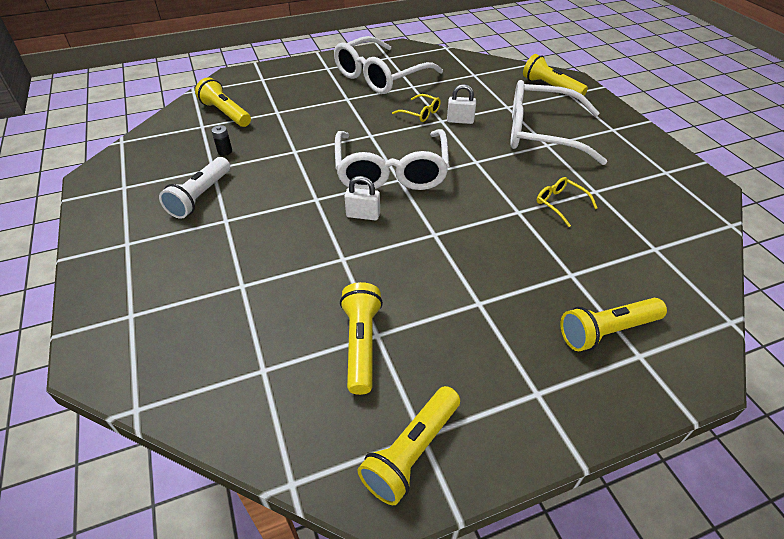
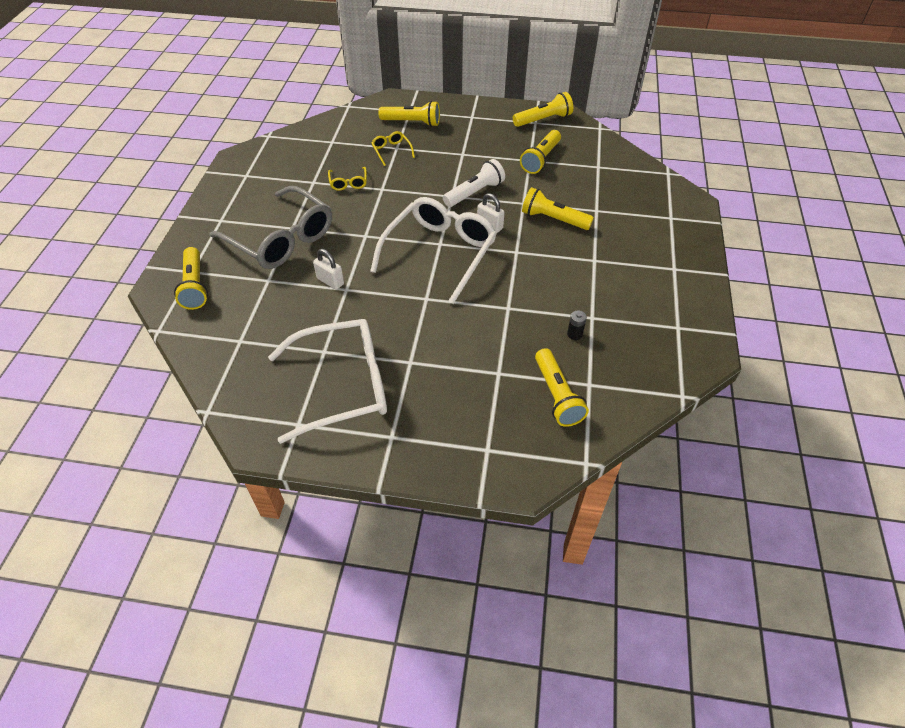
camera: 150 degrees left, 5 degrees up
(200, 196) = (609, 289): white flashlight -> white flashlight (474, 193)
(293, 250) = (553, 219): none -> yellow flashlight
(420, 113) = (356, 306): yellow glasses -> yellow glasses (391, 151)
(541, 133) = (281, 239): white glasses -> grey glasses

